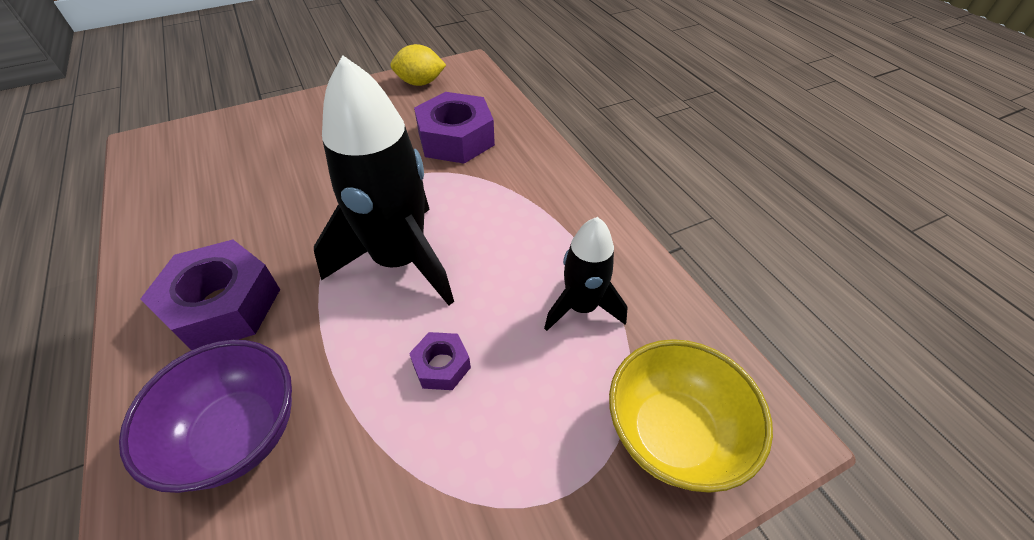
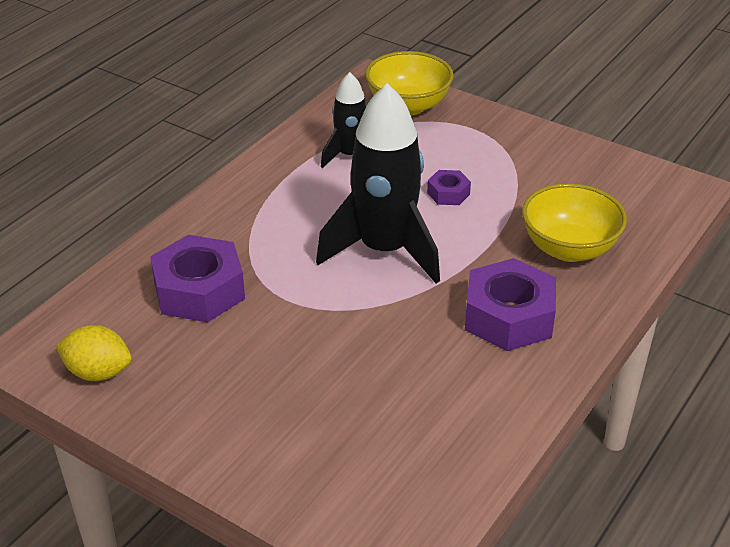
camera: 120 degrees left, 10 degrees down
(238, 434) = (569, 249): purple bowl -> yellow bowl
(420, 83) = (98, 372): yellow lemon -> yellow lemon turned 45 degrees counterclockwise

